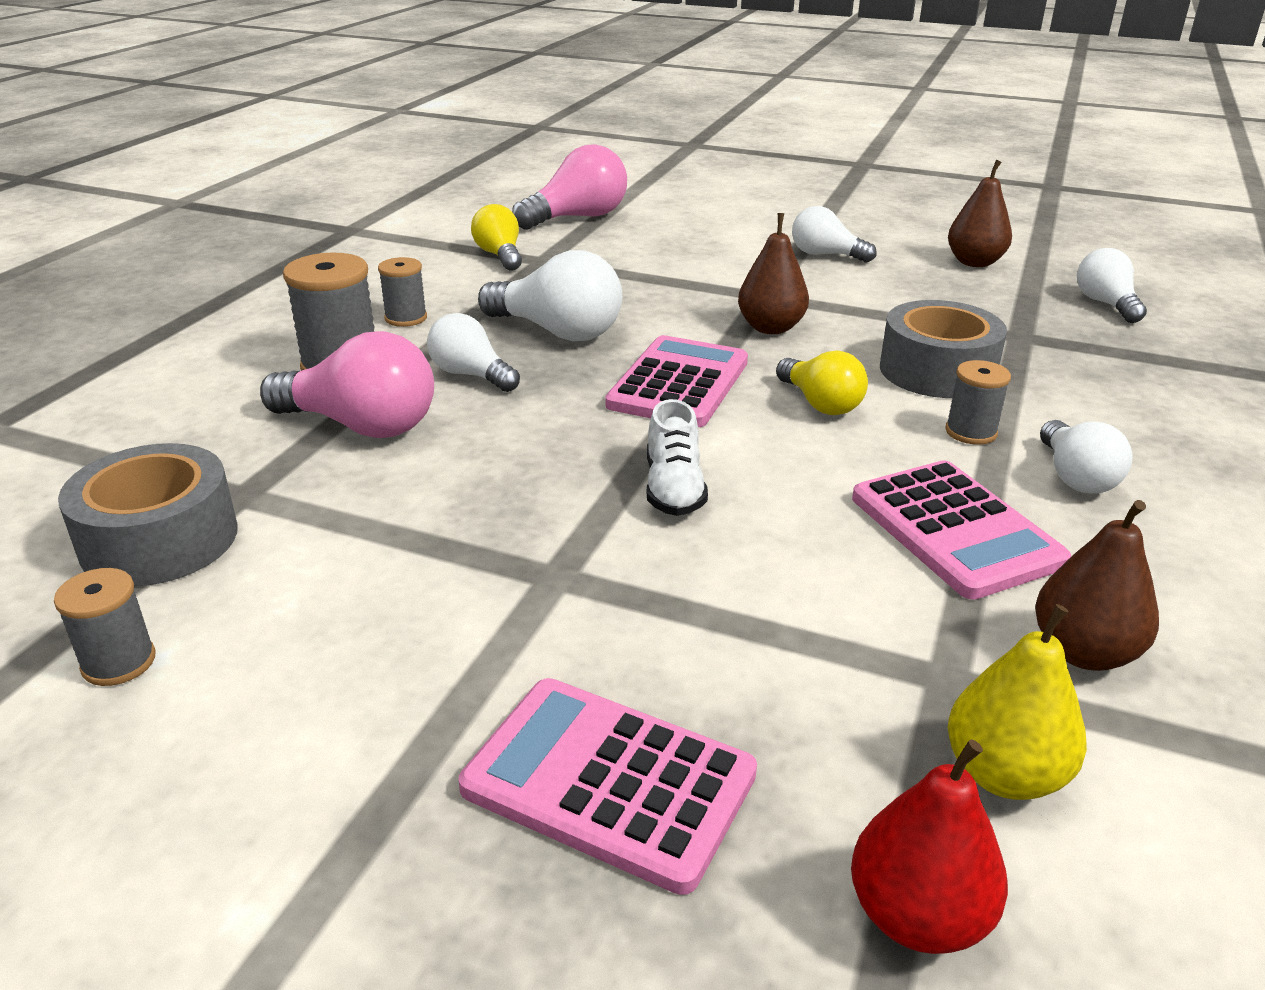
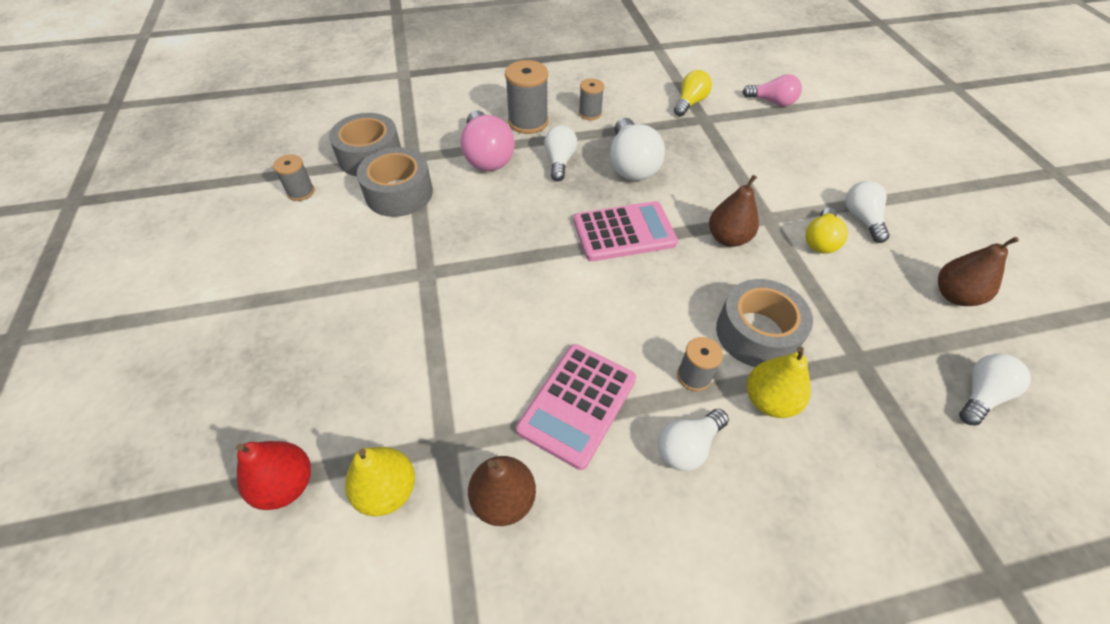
camera: 55 degrees right, 20 degrees up
(316, 540) = (399, 193): none -> grey tape
(577, 218) = (772, 102): pink light bulb -> pink light bulb, size x0.64
(609, 782) = (311, 353): pink calculator -> none
(674, 489) = (522, 277): white shoe -> none
(820, 403) = (659, 296): yellow light bulb -> yellow light bulb (820, 240)
(1040, 403) = (769, 400): none -> yellow pear

